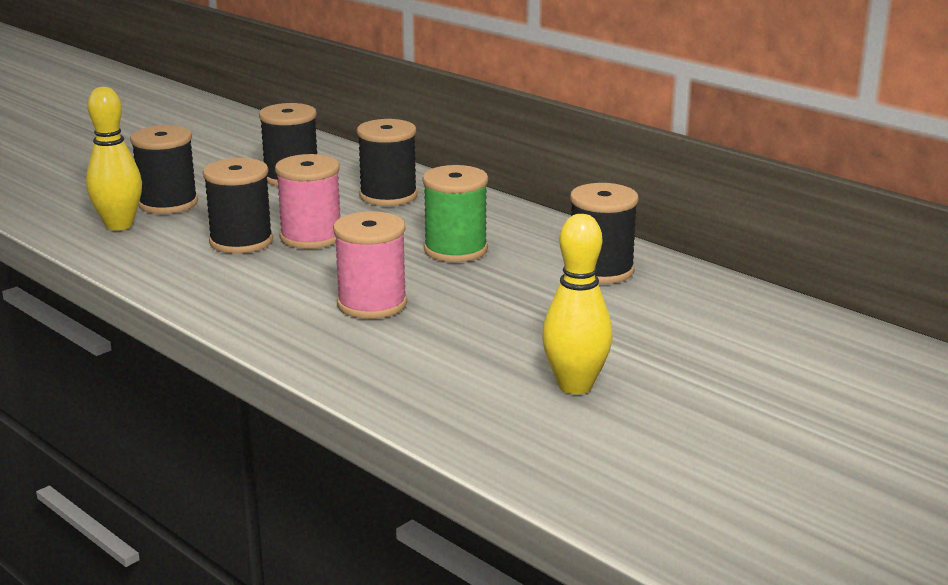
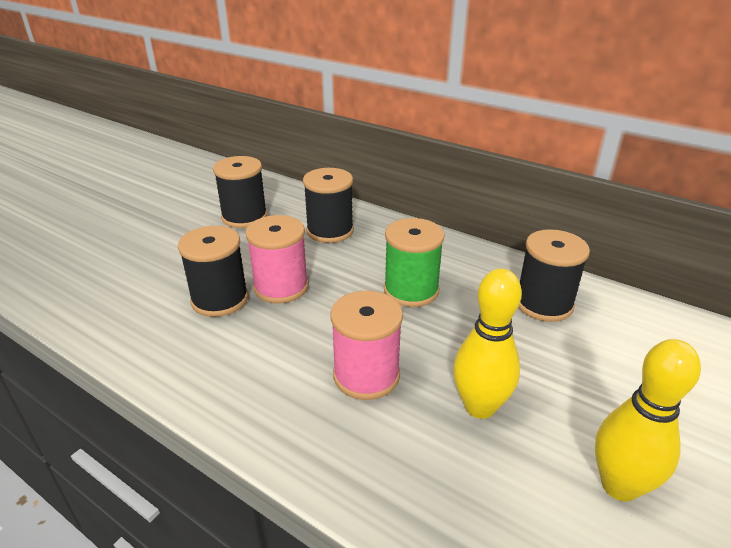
camera: 10 degrees left, 10 degrees up
(119, 225) = (103, 289): yellow bowling pin -> yellow bowling pin (479, 407)
(168, 203) = (145, 257): black spool -> none

